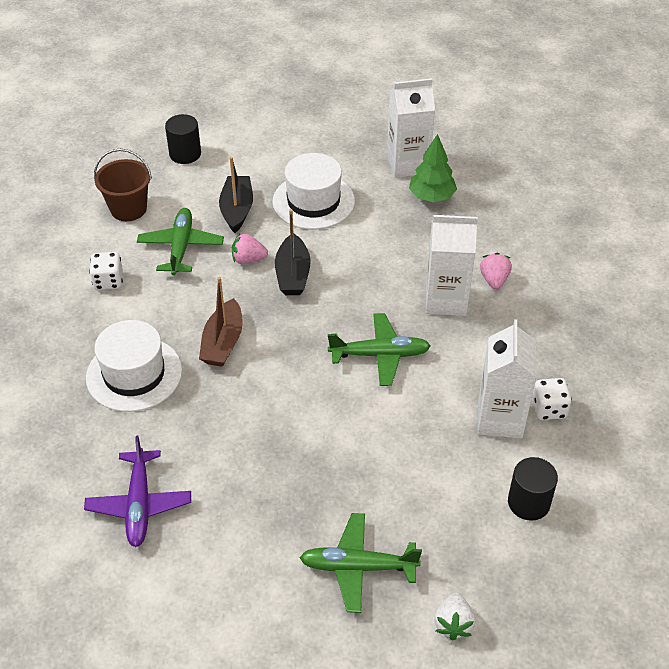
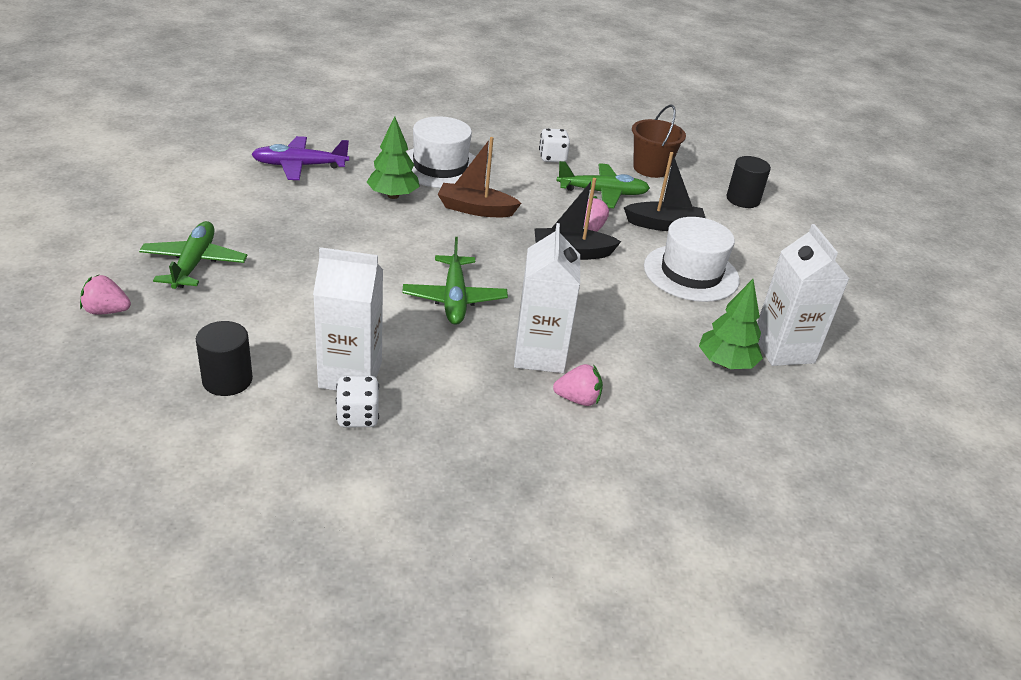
camera: 85 degrees right, 10 degrees down
(202, 411) = (393, 196): none -> green tree
(453, 624) = (107, 311): white strawberry -> pink strawberry

